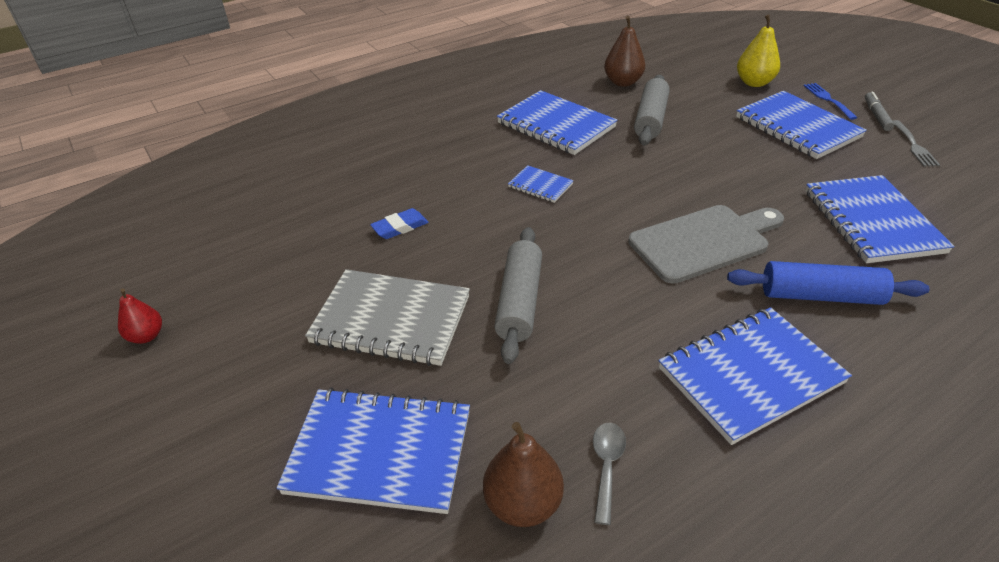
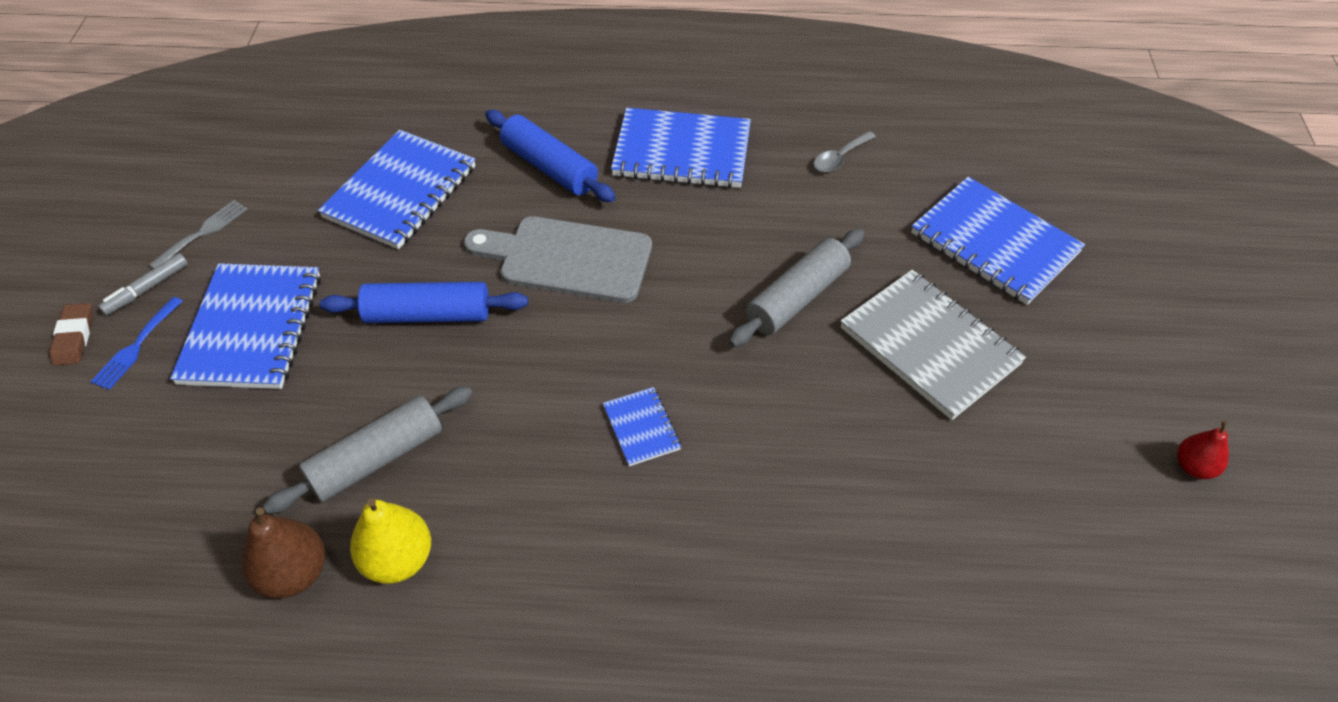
camera: 145 degrees left, 10 degrees up
(400, 227) = (854, 463): blue eraser -> none
(523, 503) = (911, 168): brown pear -> none
(556, 125) = (504, 533): blue notebook -> none
(729, 174) = (428, 315): none -> blue rolling pin
(754, 83) = (147, 439): yellow pear -> yellow pear (398, 560)
(859, 90) = (74, 337): none -> brown eraser

